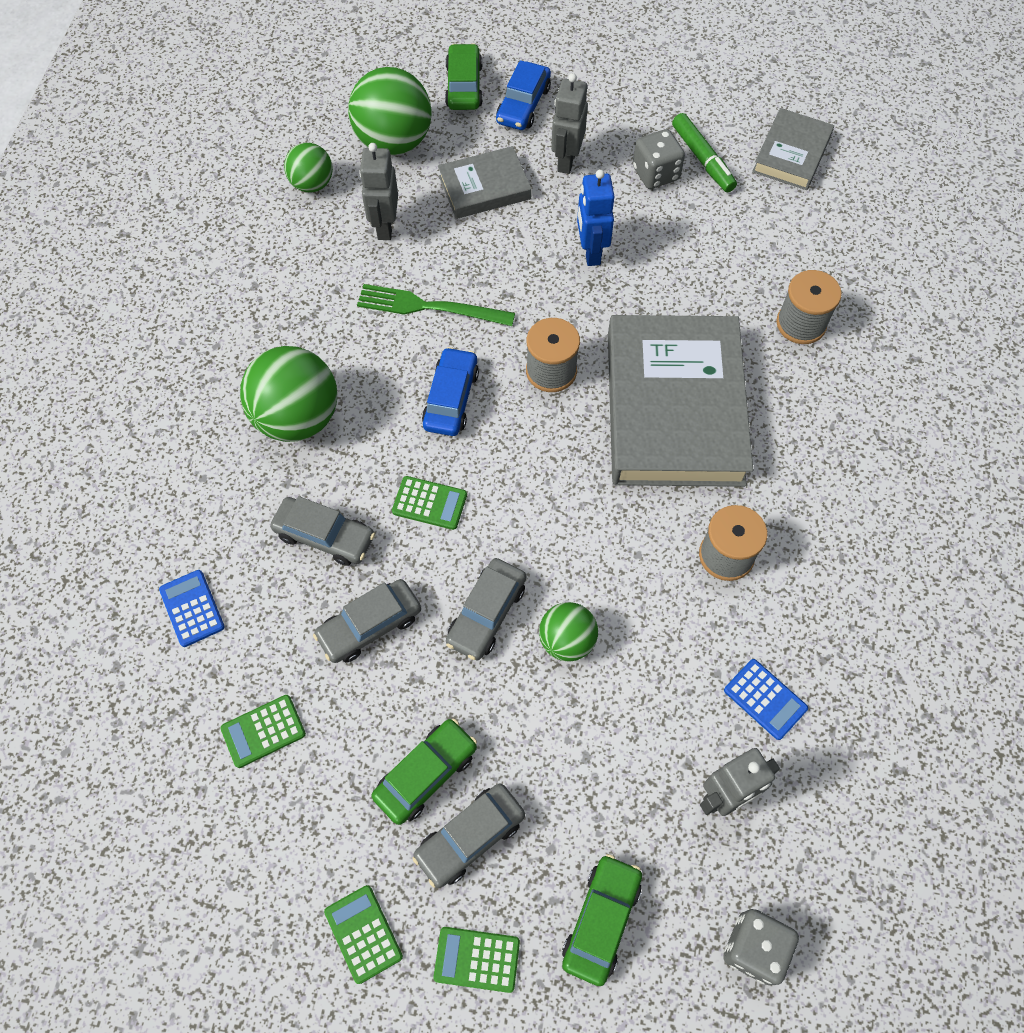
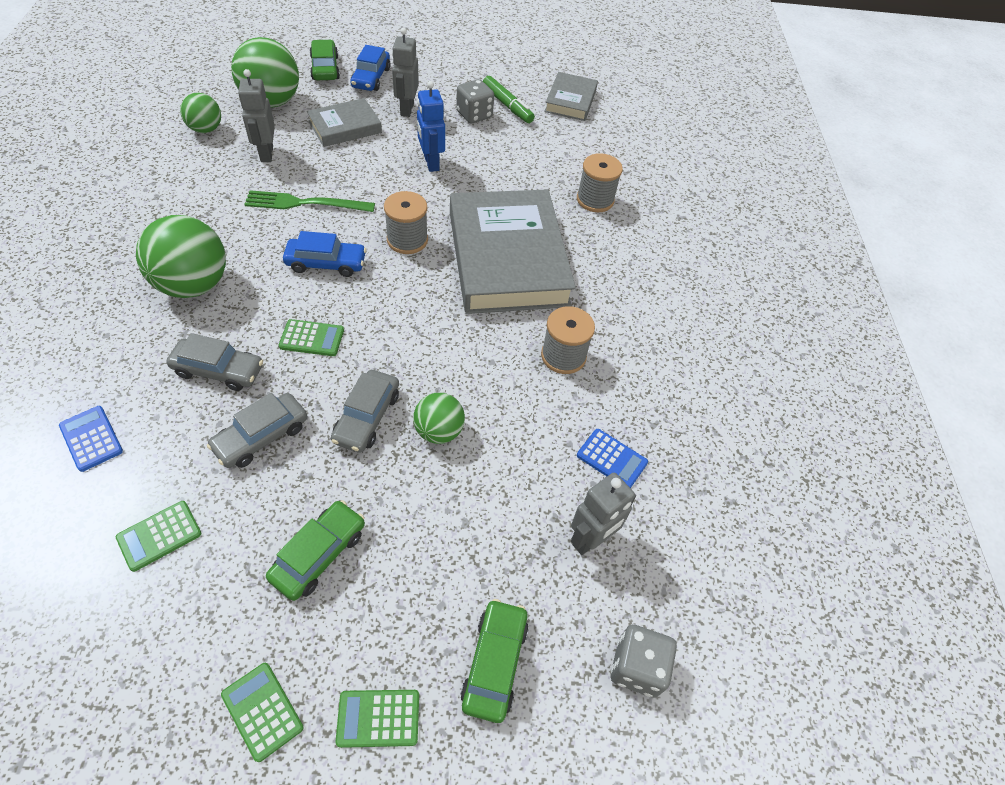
camera: 15 degrees left, 10 degrees down
(451, 398) = (326, 263): blue car -> blue car turned 90 degrees clockwise
(470, 837) = (364, 605): grey car -> none

